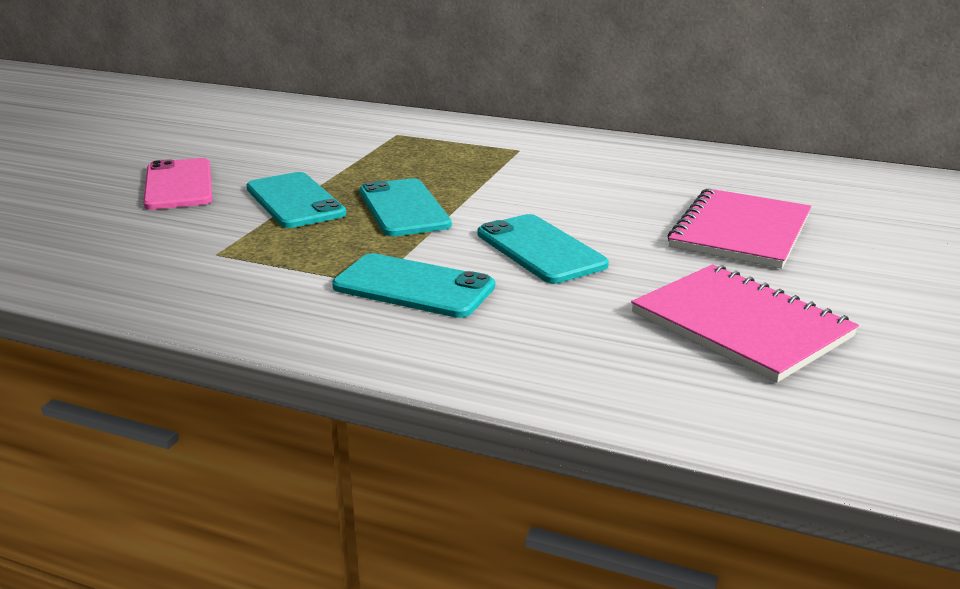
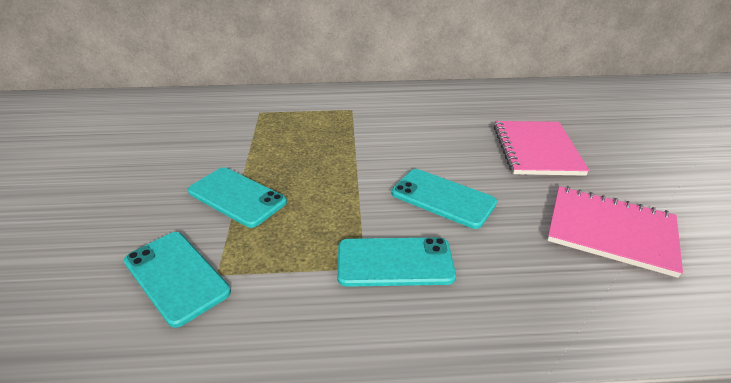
camera: 25 degrees left, 10 degrees up
(178, 185) = (127, 204): pink phone -> none
(403, 208) = (322, 183): turquoise phone -> turquoise phone (176, 276)

